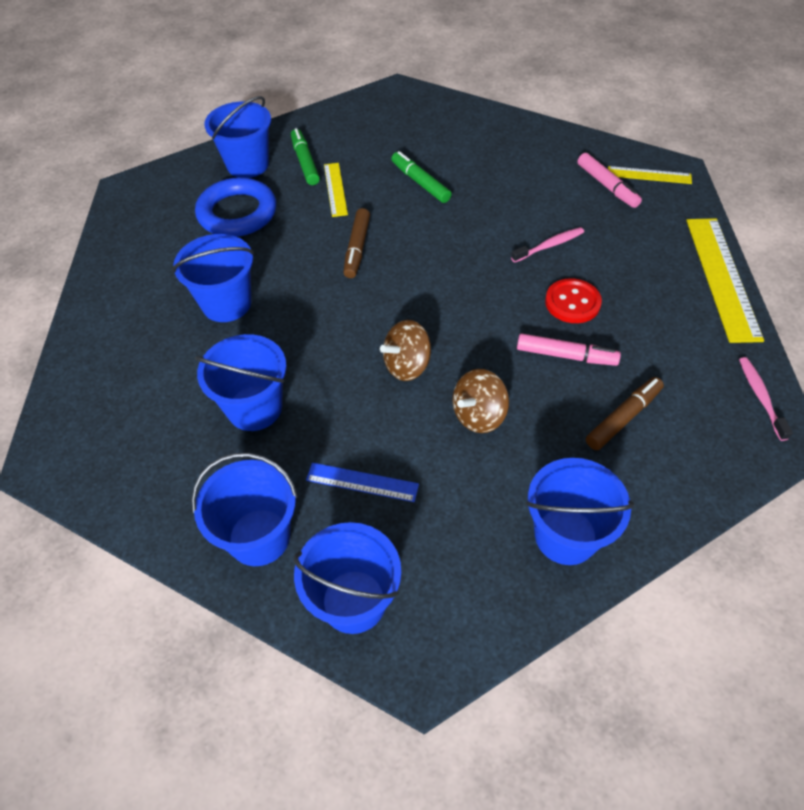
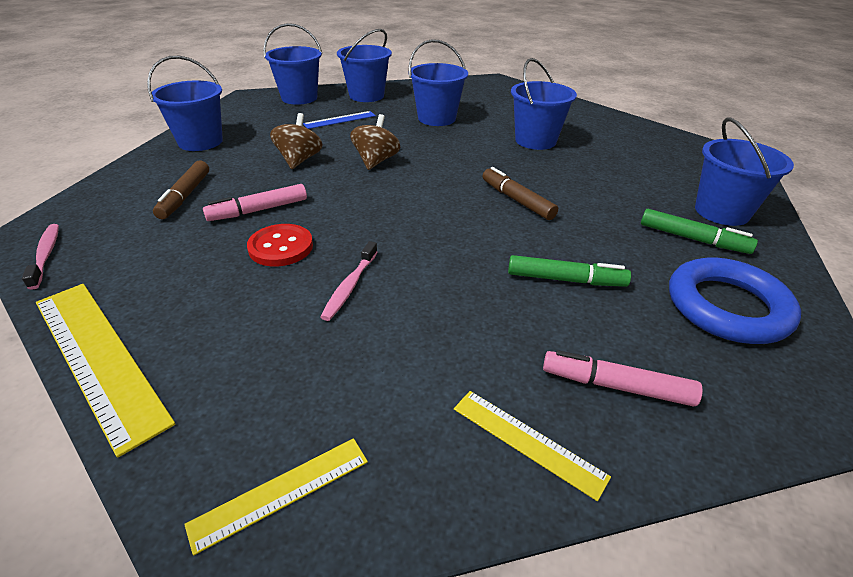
camera: 135 degrees right, 15 degrees down
(237, 213) = (642, 179): blue ring -> blue ring (727, 307)
(335, 189) = (620, 231): yellow ruler -> yellow ruler (527, 441)
(607, 186) = (341, 417): pink marker -> pink marker (616, 386)
(760, 397) = (46, 255): pink toothbrush -> pink toothbrush turned 150 degrees counterclockwise

